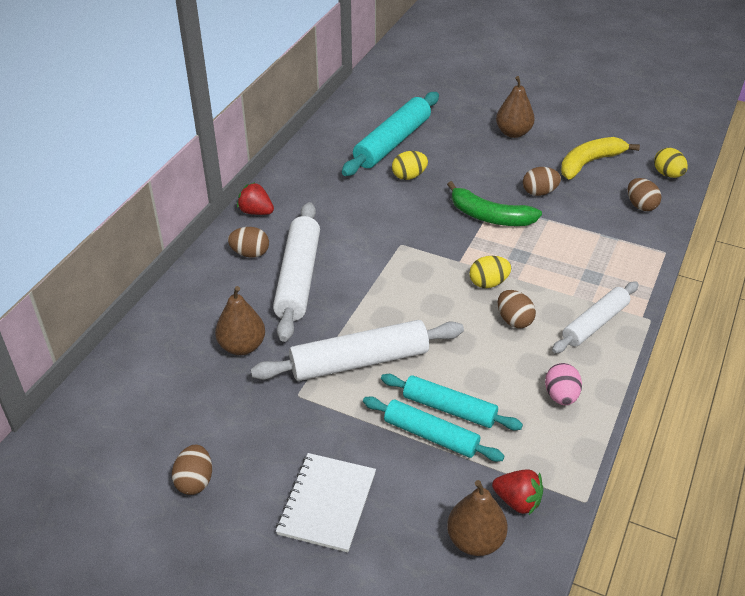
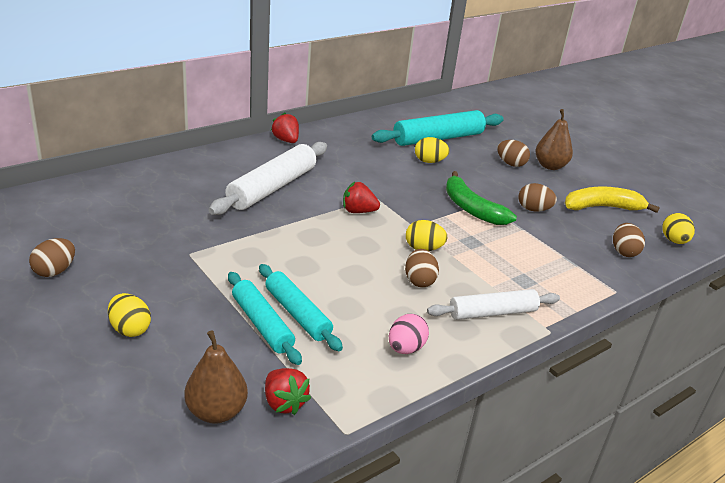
camera: 25 degrees right, 10 degrees down
(242, 346) = (184, 209): brown pear -> none
(250, 253) = (254, 161): brown egg -> brown egg (511, 164)
(327, 503) = (130, 329): white notebook -> yellow egg
(359, 361) = (260, 254): white rolling pin -> none
(399, 268) = (358, 211): none -> red strawberry

